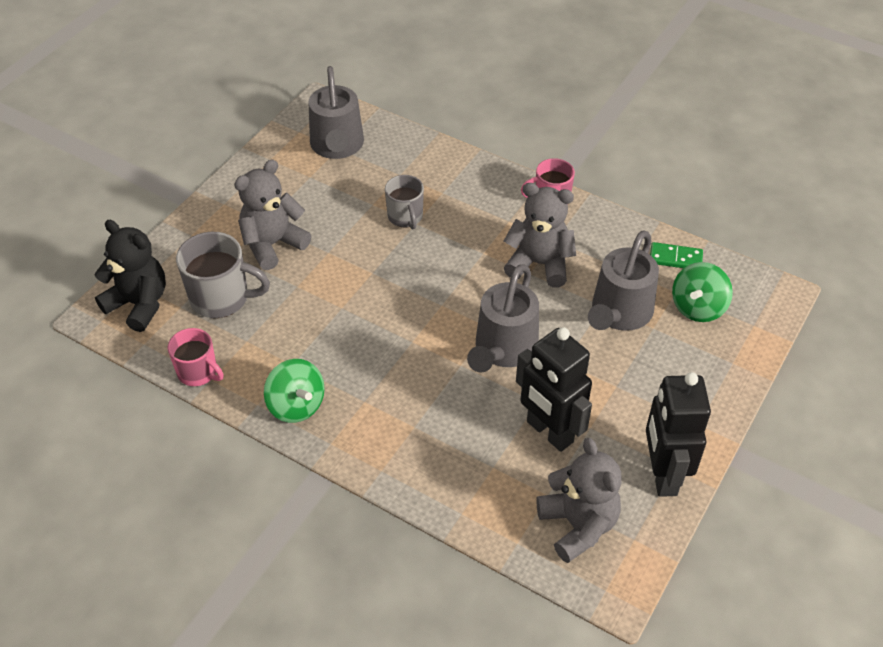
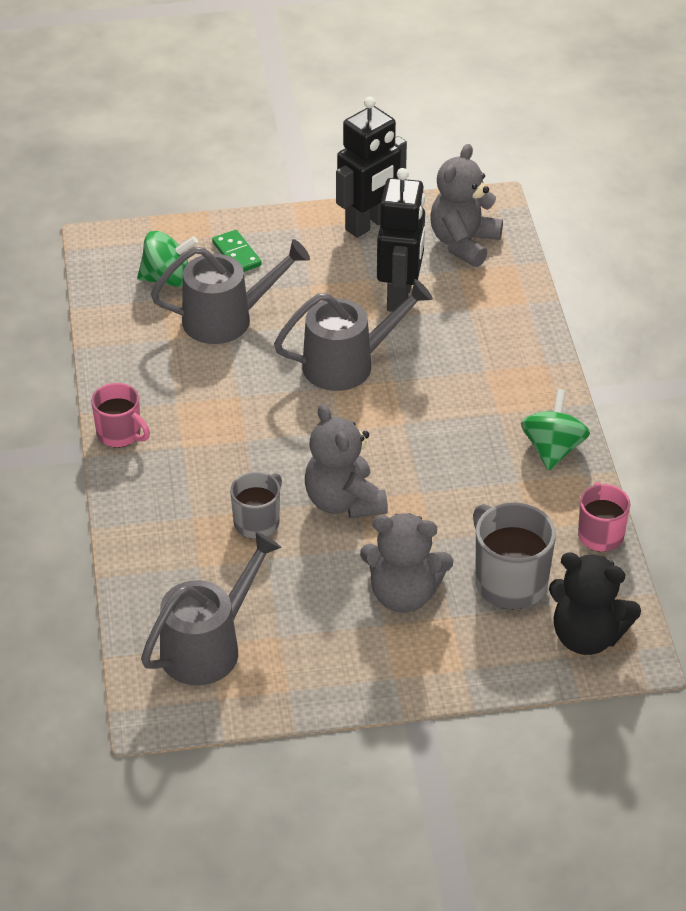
camera: 130 degrees left, 5 degrees down
(139, 304) = (587, 636): black teddy bear -> black teddy bear turned 60 degrees counterclockwise
(539, 264) = (220, 396): grey teddy bear -> grey teddy bear (344, 502)
(675, 258) = (118, 317): green domino -> green domino (237, 254)

